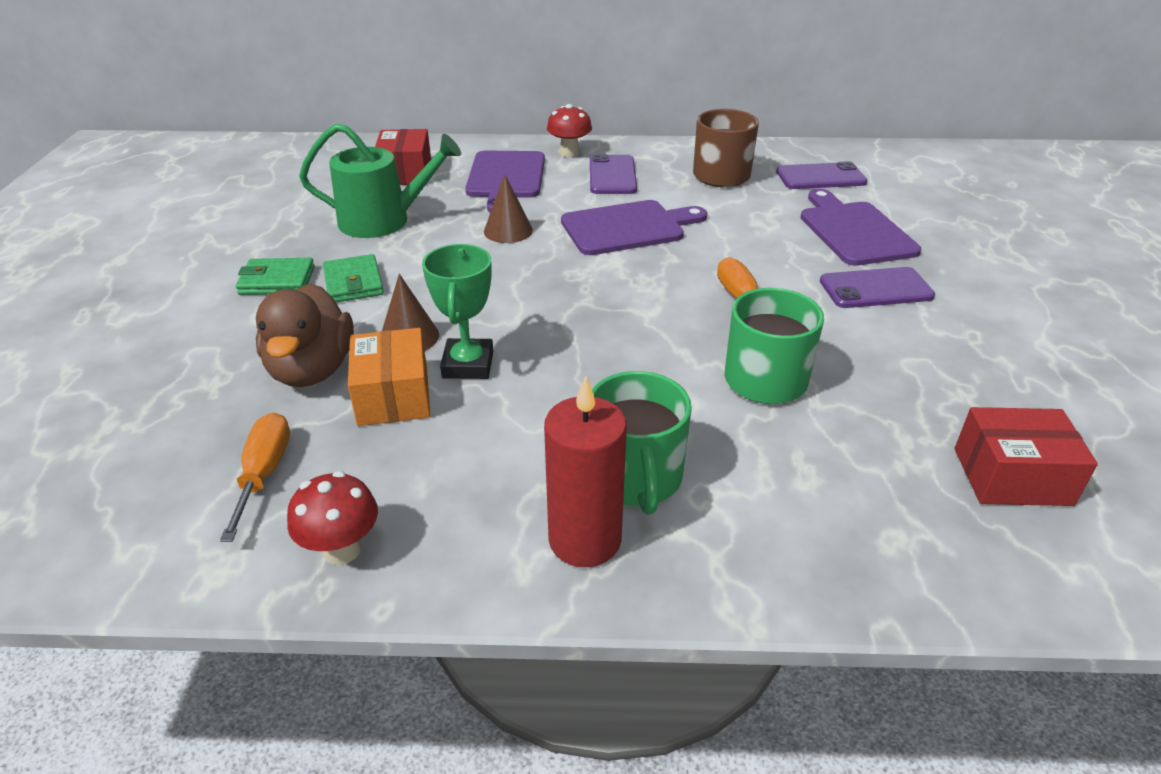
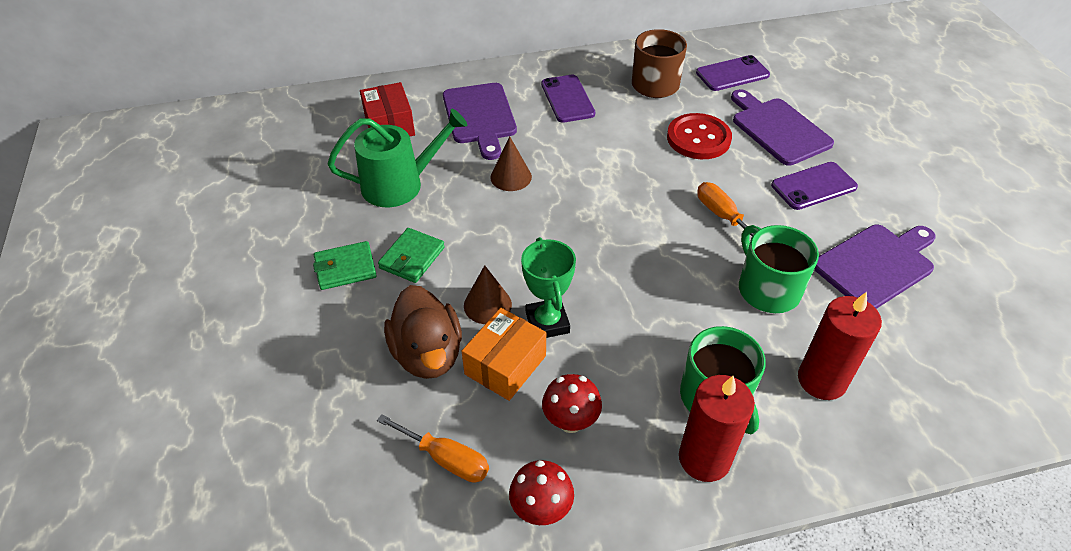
camera: 15 degrees left, 10 degrees up
(264, 473) = (446, 459): orange screwdriver -> orange screwdriver turned 135 degrees clockwise
(353, 283) = (412, 258): green wallet -> green wallet turned 60 degrees clockwise
(393, 396) = (505, 365): orange box -> orange box turned 60 degrees clockwise
(569, 153) = (520, 78): red mushroom -> red mushroom (570, 421)
(628, 227) = (605, 156): purple cutting board -> purple cutting board (876, 264)
(749, 227) = (698, 138): none -> red button
(792, 486) = (821, 380): none -> red candle
(1012, 476) = (955, 339): red box -> none

